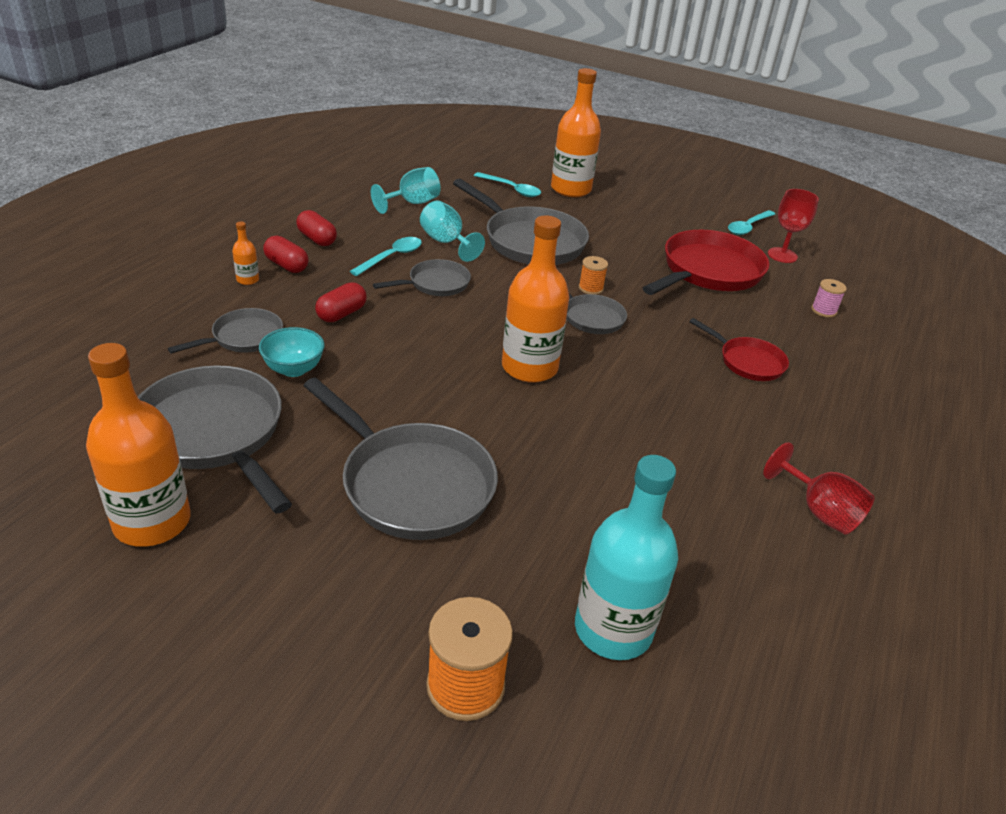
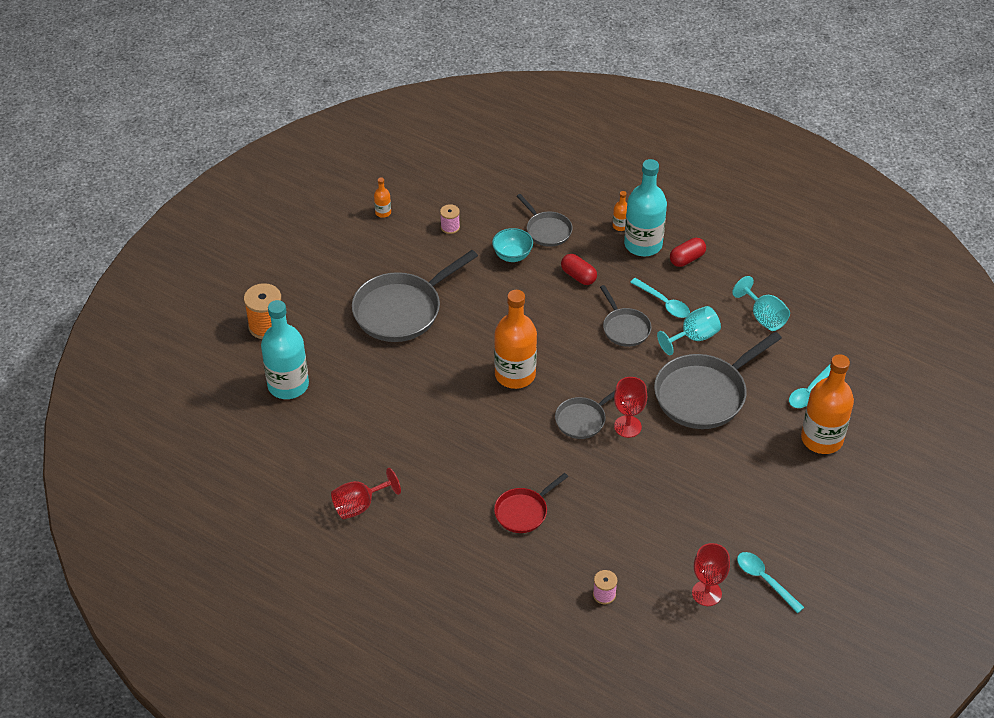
camera: 100 degrees right, 10 degrees up
(152, 522) = (383, 212): orange bottle -> orange bottle, size x0.42
(214, 434) = (450, 227): grey pan -> pink spool
(286, 265) = (643, 244): red capsule -> turquoise bottle
(591, 288) = (627, 426): orange spool -> red goblet
(708, 272) = (665, 519): red pan -> none

